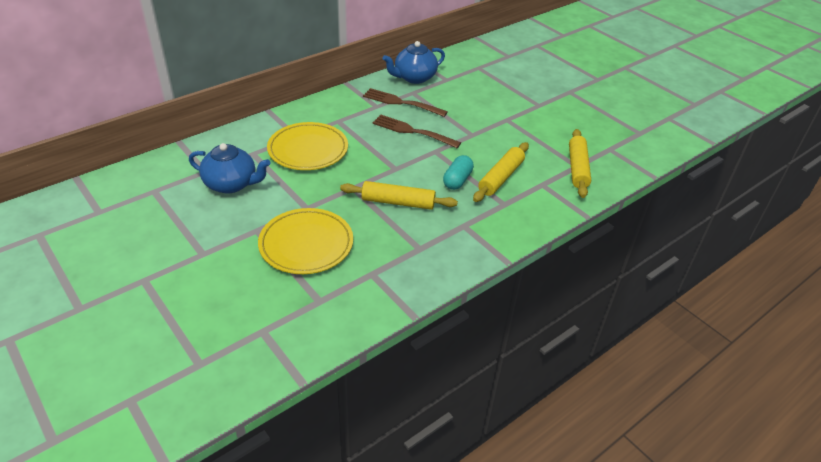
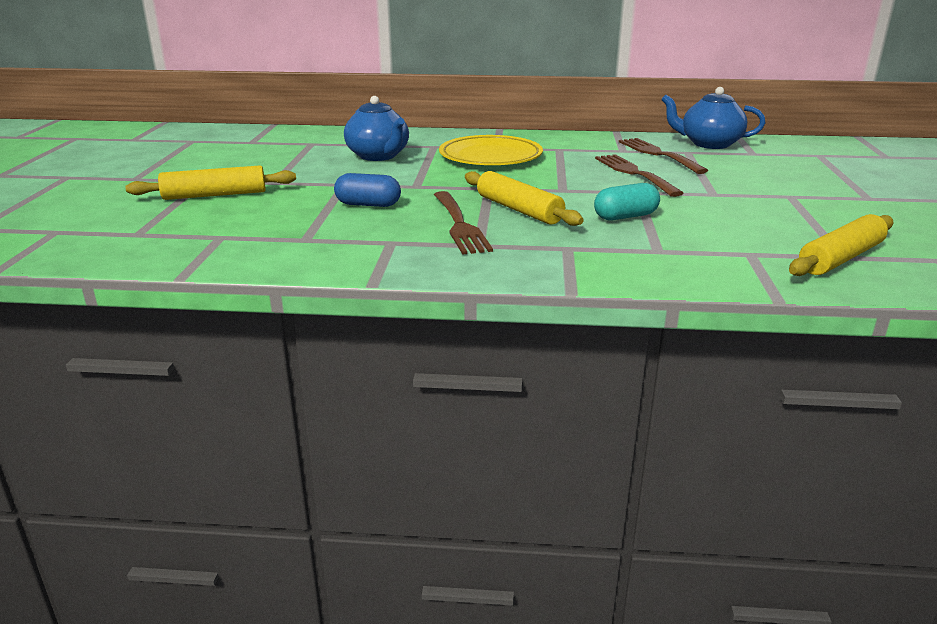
camera: 45 degrees right, 15 degrees down
(306, 244) = (368, 204): yellow plate -> blue capsule
(386, 235) = (459, 225): none -> brown fork
(500, 177) = (692, 231): yellow rolling pin -> yellow rolling pin (215, 195)

